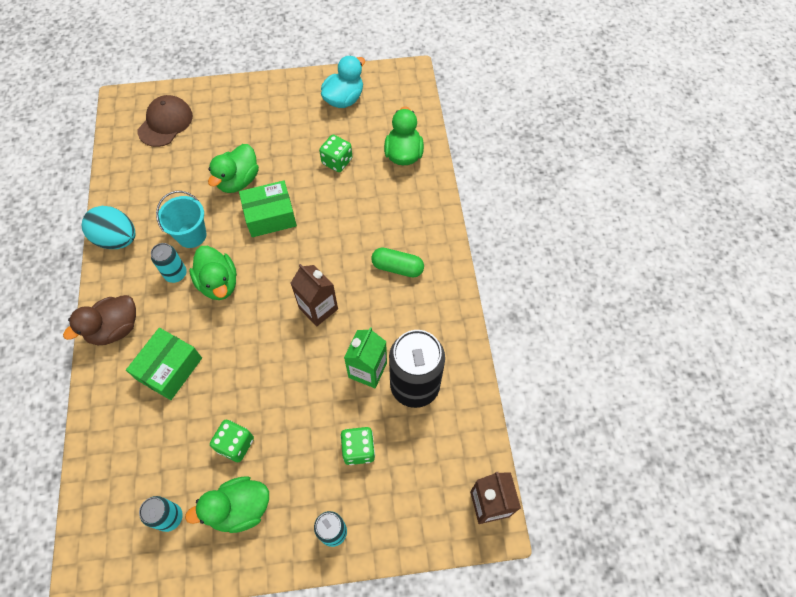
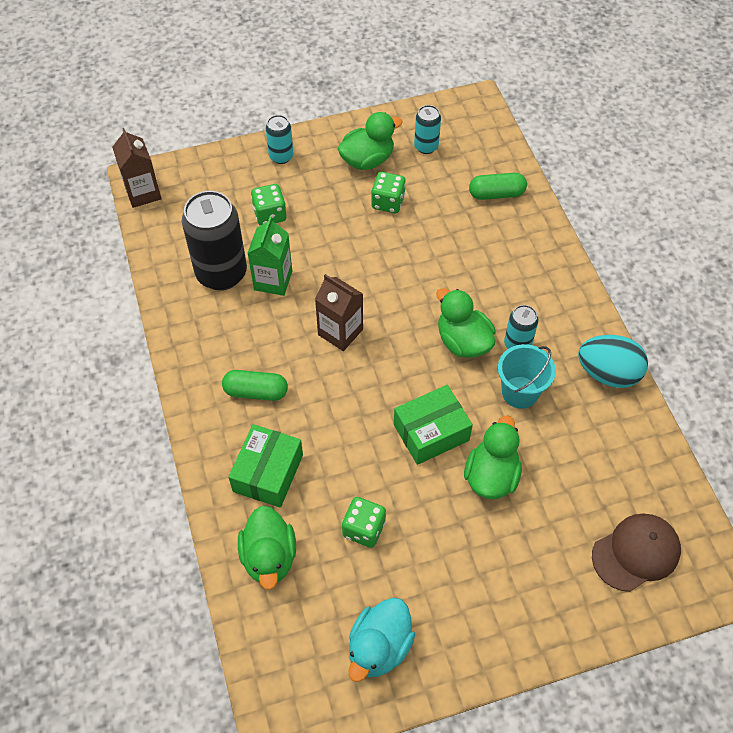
camera: 170 degrees right, 5 degrees down
(115, 329) = (555, 279): brown duck -> none
(123, 436) = (496, 194): none -> green capsule
(165, 123) = (636, 553): brown cap -> brown cap turned 135 degrees counterclockwise
(170, 369) = (479, 252): green box -> green box (268, 473)

